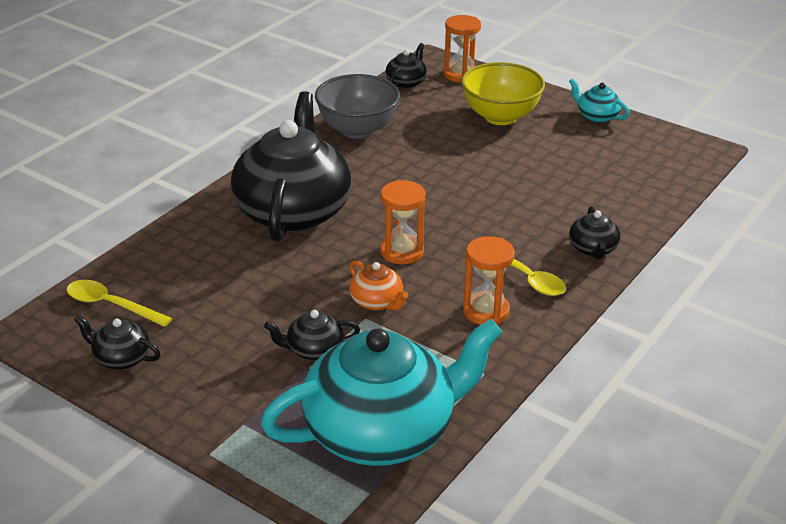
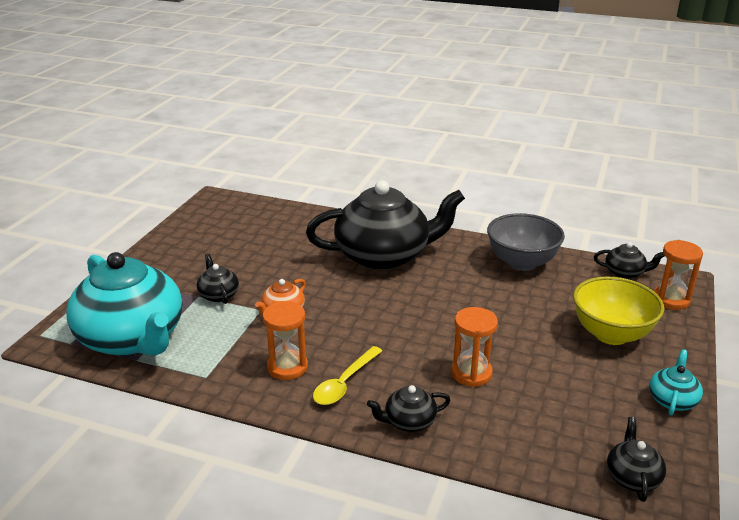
camera: 75 degrees right, 5 degrees down
(111, 305) = (247, 215): yellow spoon -> none
(121, 358) = (196, 230): black teapot -> black teapot (632, 477)
(402, 252) = (353, 312): orange hourglass -> orange hourglass (471, 373)

